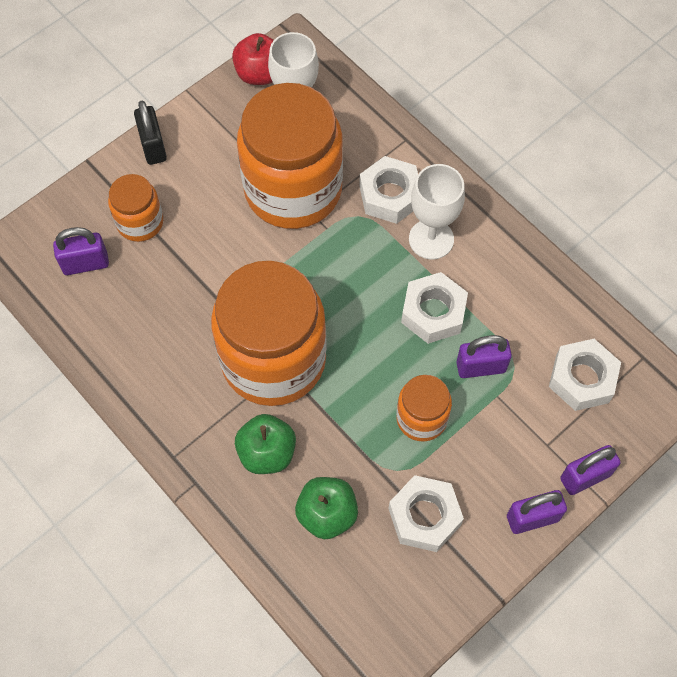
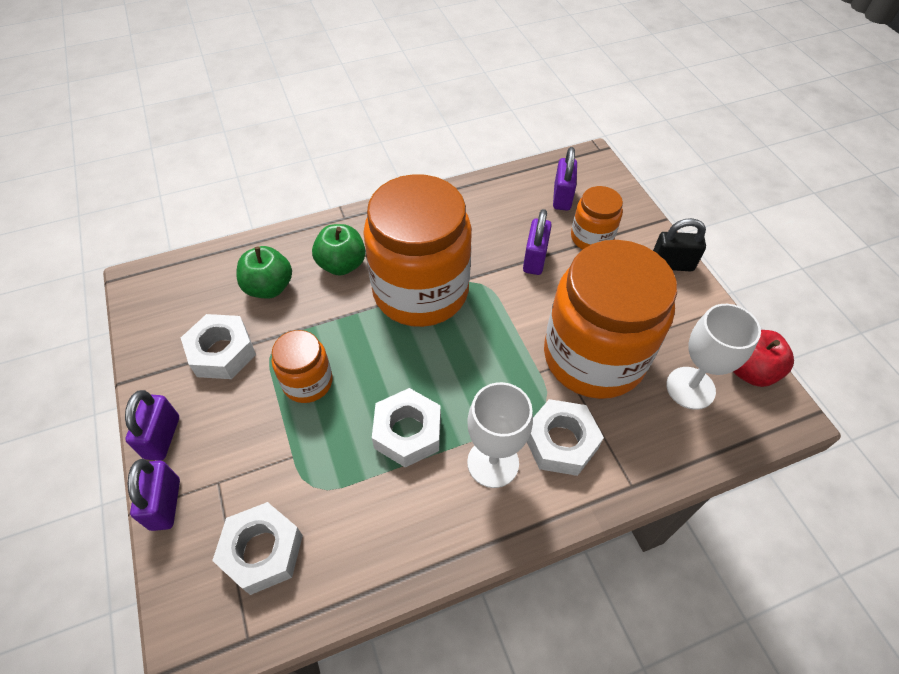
camera: 110 degrees right, 10 degrees down
(481, 367) = (329, 453): purple padlock -> purple padlock (534, 259)

